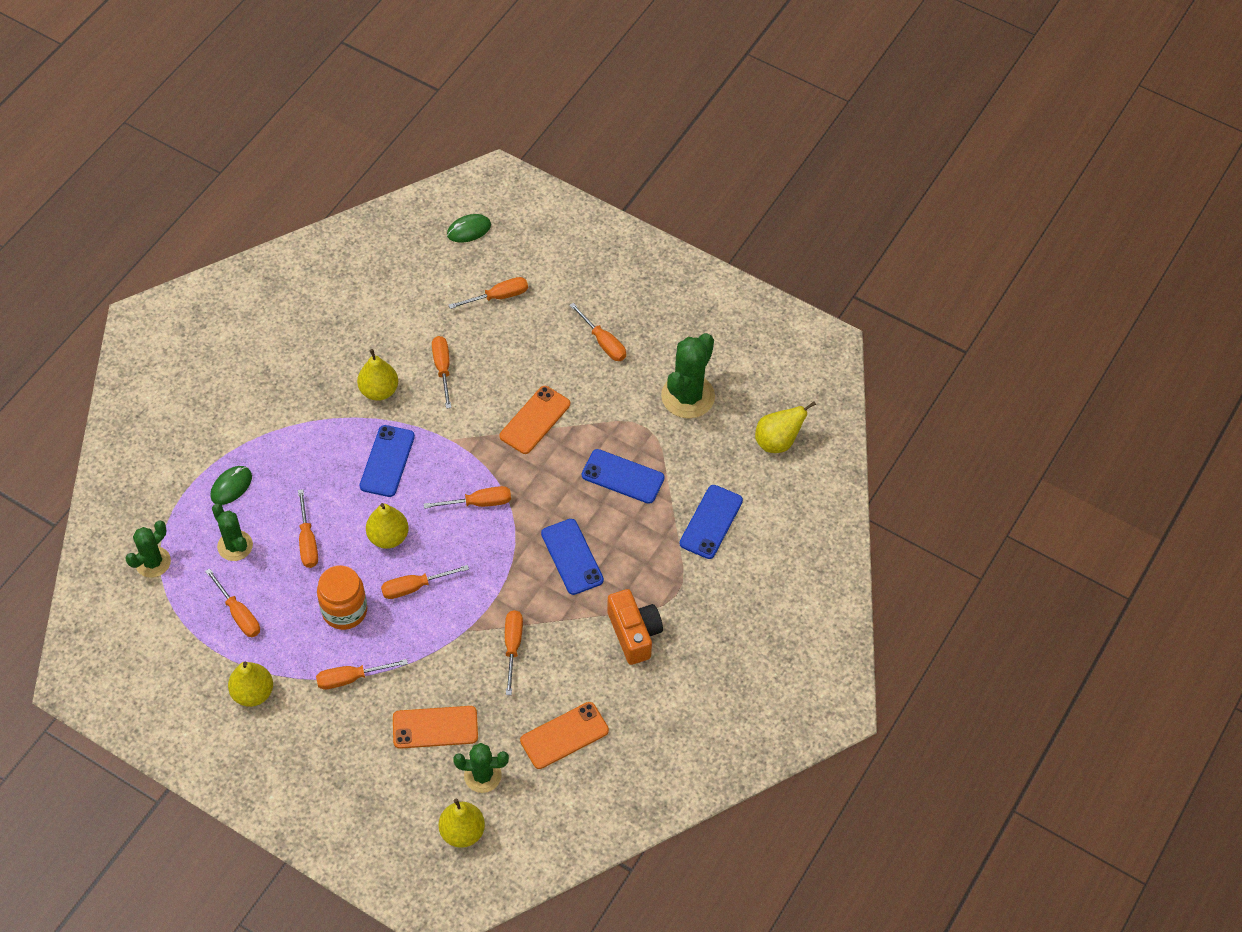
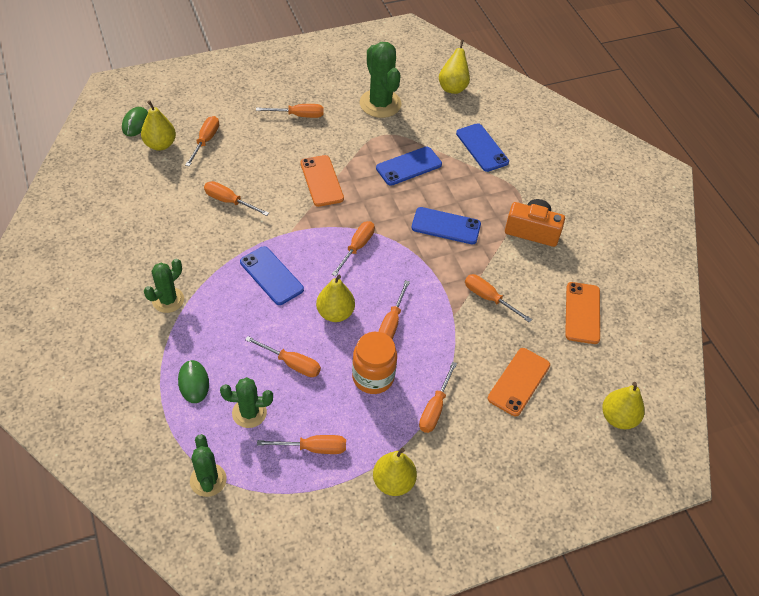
camera: 55 degrees left, 5 degrees down
(379, 390) = (208, 245): yellow pear -> yellow pear (160, 144)
(482, 775) = (580, 377): green cactus -> green cactus (168, 300)

